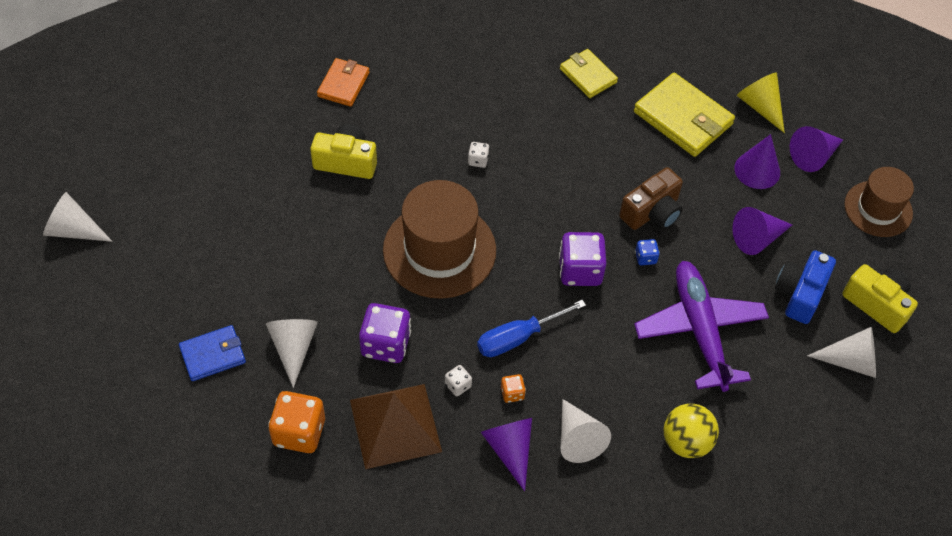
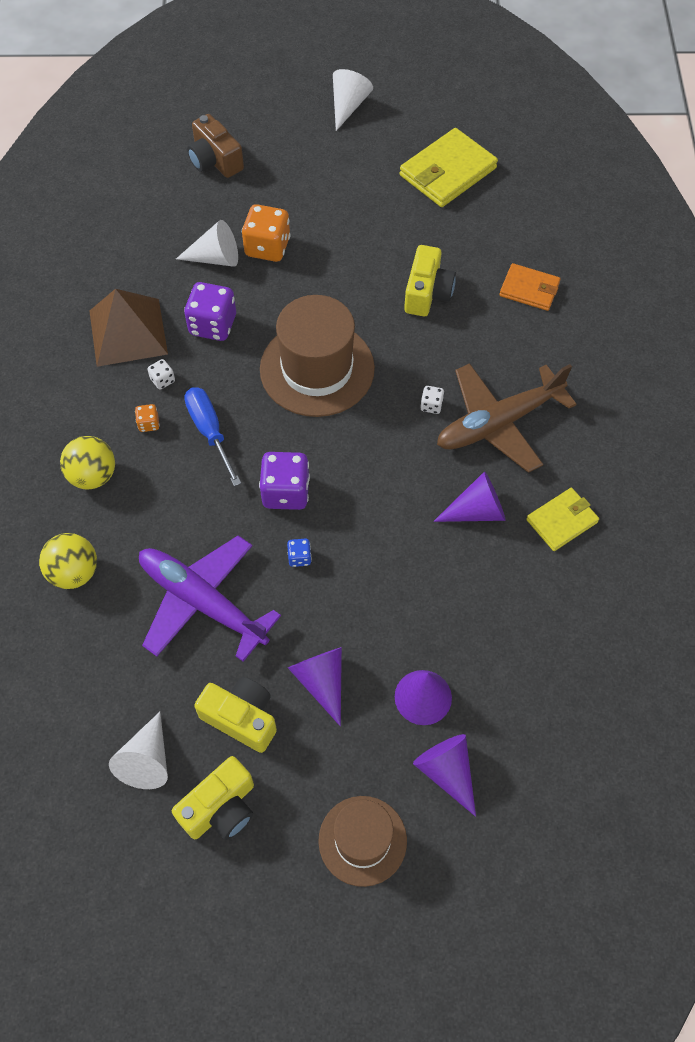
camera: 95 degrees right, 5 degrees up
(212, 355) = (214, 203): blue wallet -> none
(299, 432) = (131, 264): orange dice -> orange dice (267, 247)
(494, 113) = (498, 423): none -> brown plane
(510, 449) = (90, 419): purple cone -> purple cone (476, 511)
(577, 438) = (93, 476): white cone -> yellow ball
(652, 212) = (361, 570): brown camera -> brown camera (215, 160)
(683, 118) = (502, 620): yellow wallet -> yellow wallet (448, 172)
(700, 330) = (203, 602): purple plane -> purple plane turned 135 degrees counterclockwise
(760, 106) = (526, 717): yellow cone -> none
(800, 294) = (241, 718): blue camera -> yellow camera

